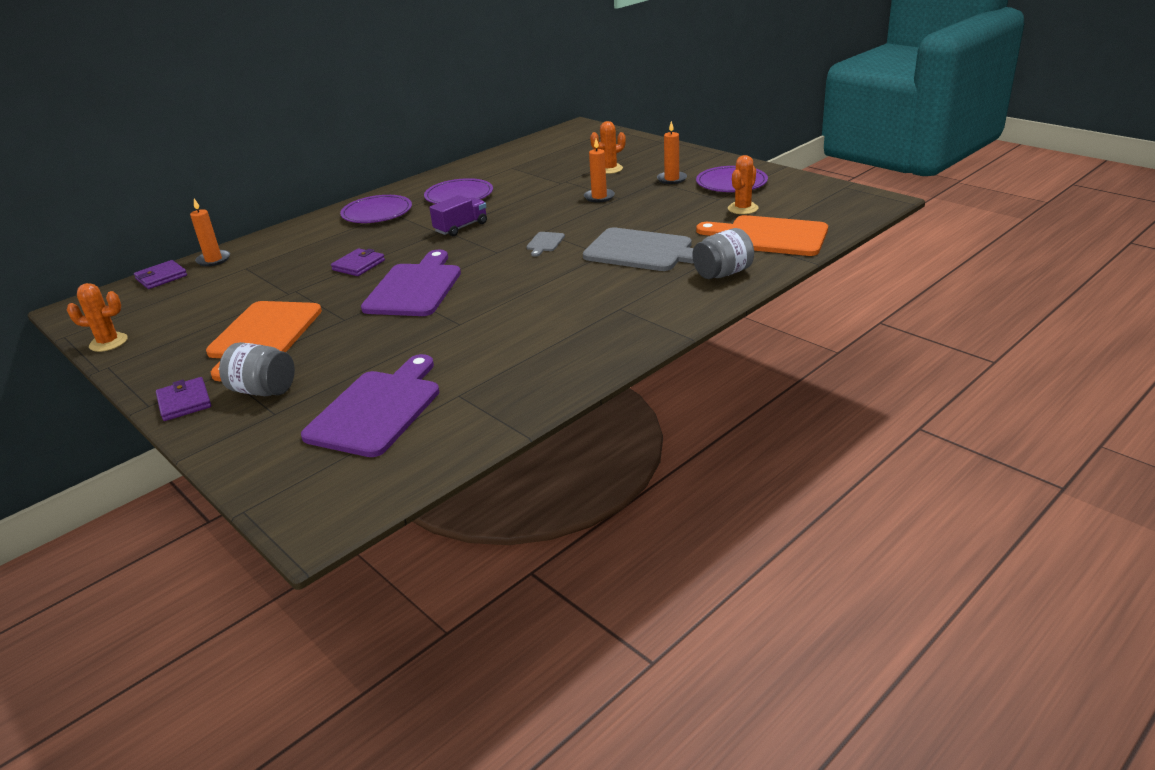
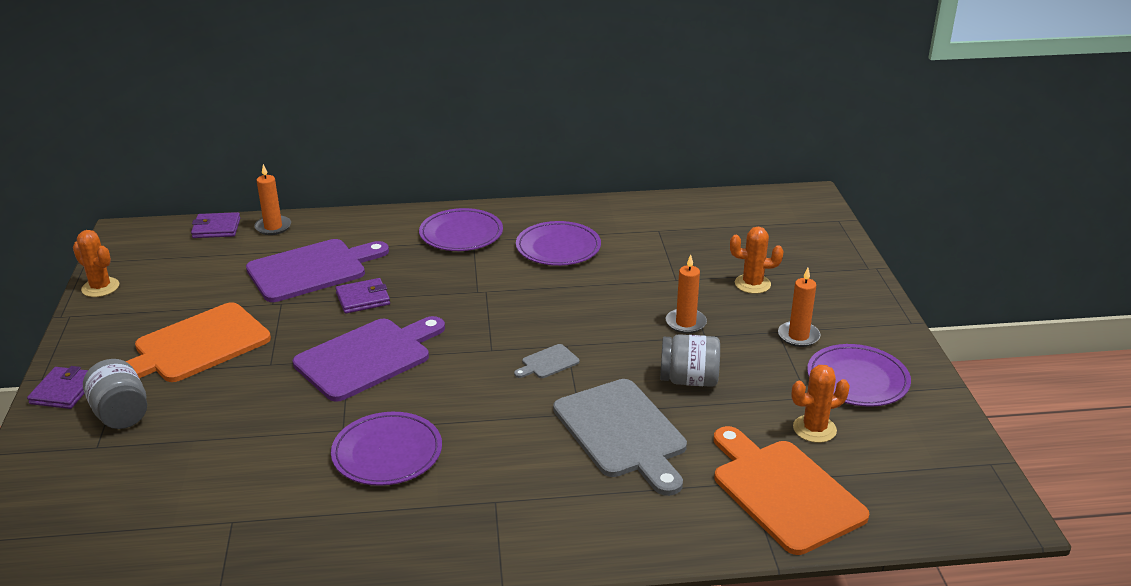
camera: 35 degrees right, 0 degrees up
(377, 409) = (160, 495): purple cutting board -> purple cutting board (312, 270)
(461, 227) = (504, 295): purple truck -> none
(511, 320) = (387, 453): none -> purple plate
(723, 273) = (657, 517): grey jar -> grey jar (689, 380)

